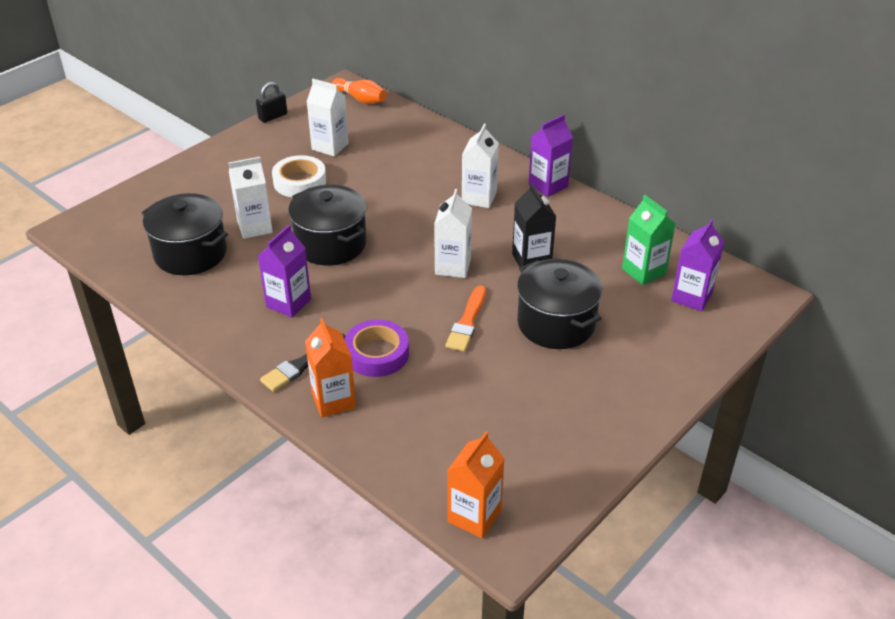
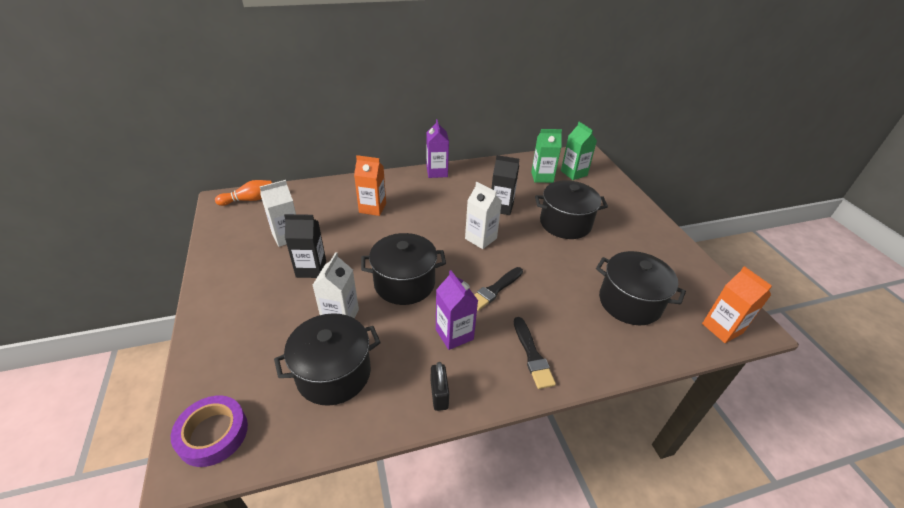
camera: 60 degrees left, 0 degrees up
(273, 116) = (206, 249): black padlock -> black padlock (439, 395)
(300, 182) = (311, 269): white tape -> black carton
(333, 400) = (582, 353): orange carton -> orange carton (372, 208)
(375, 307) = (494, 290): none -> black brush
(377, 354) = (545, 309): purple tape -> purple tape (213, 434)
(450, 420) = (629, 302): none -> black pot
(467, 322) = (540, 256): orange brush -> none
(479, 197) = (421, 200): white carton -> none
(691, 297) = (574, 173): purple carton -> green carton

